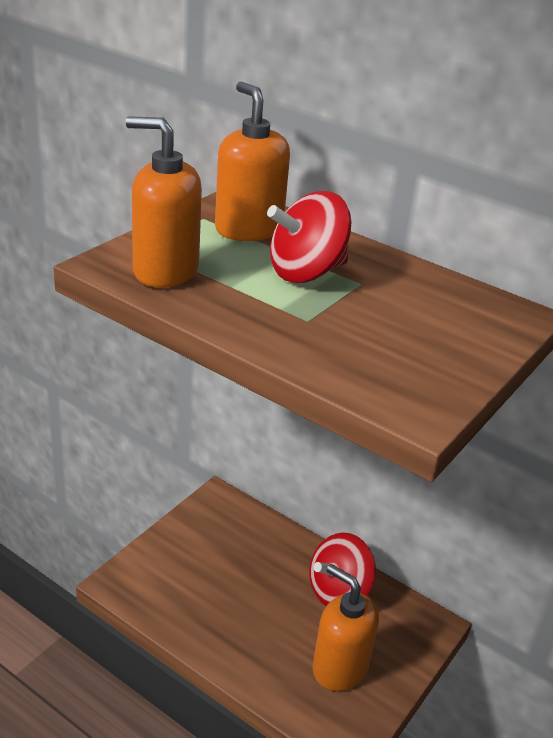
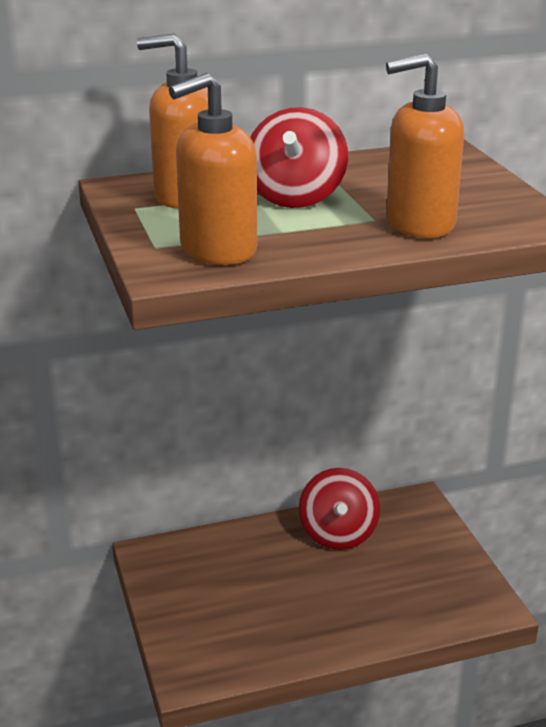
camera: 50 degrees left, 5 degrees down
(339, 667) = (418, 574): orange soap dispenser -> orange soap dispenser (419, 224)

